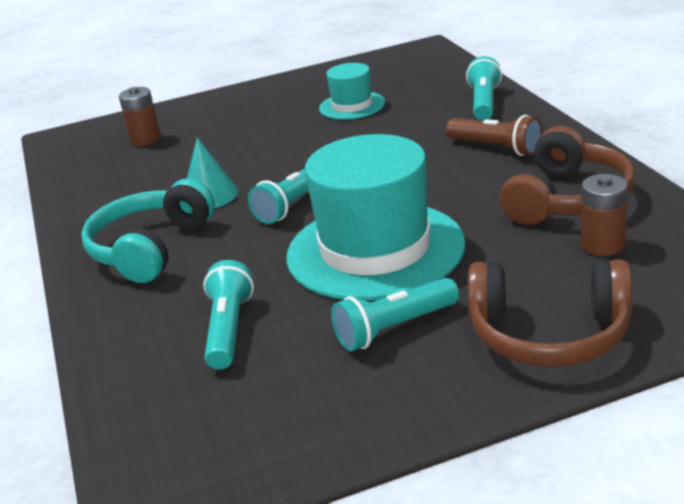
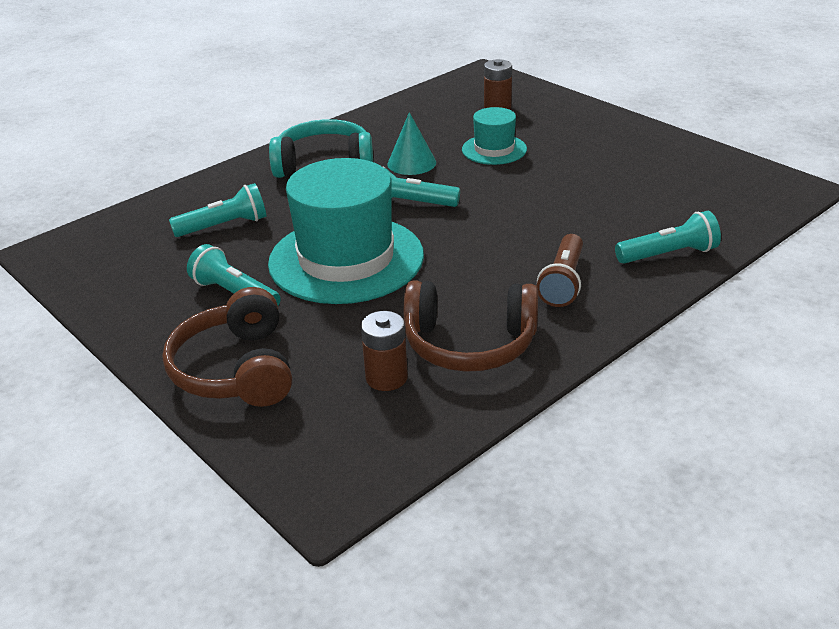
camera: 65 degrees right, 5 degrees up
(352, 106) = (617, 182): turquoise hat -> turquoise hat (494, 149)

